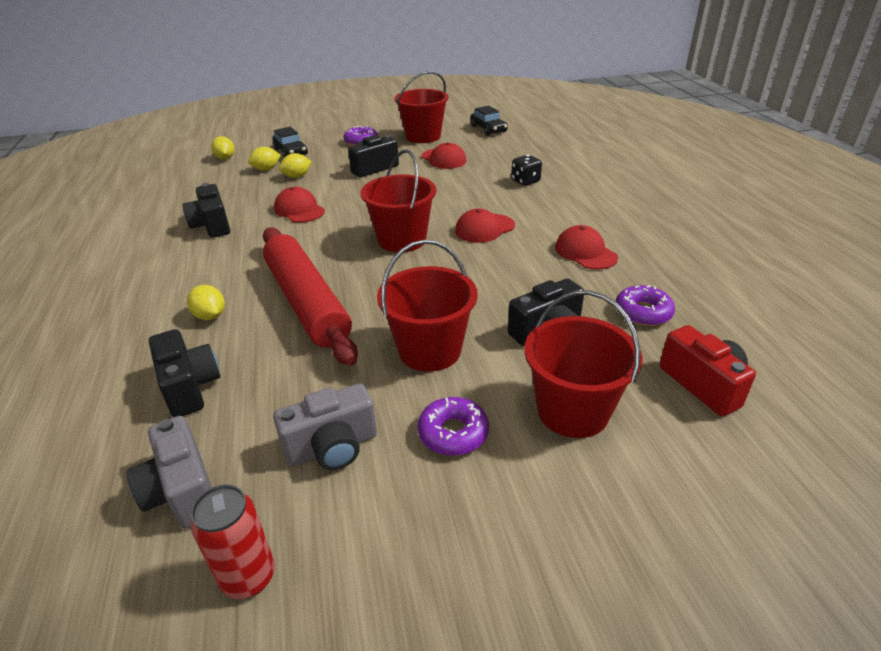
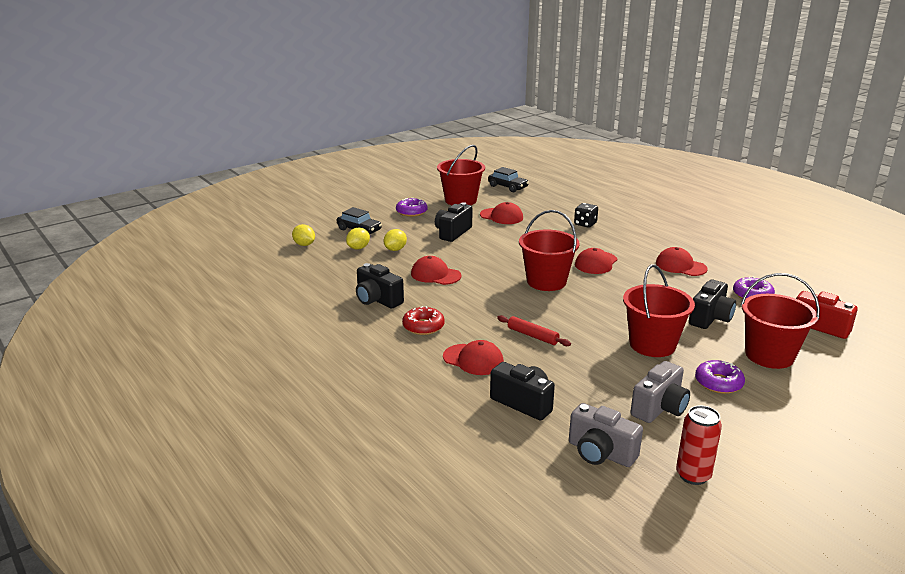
camera: 25 degrees left, 10 degrees down
(210, 316) = (473, 360): yellow lemon -> red cap
(214, 264) = (423, 326): none -> red donut
(306, 302) = (532, 336): red rolling pin -> red rolling pin, size x0.42

